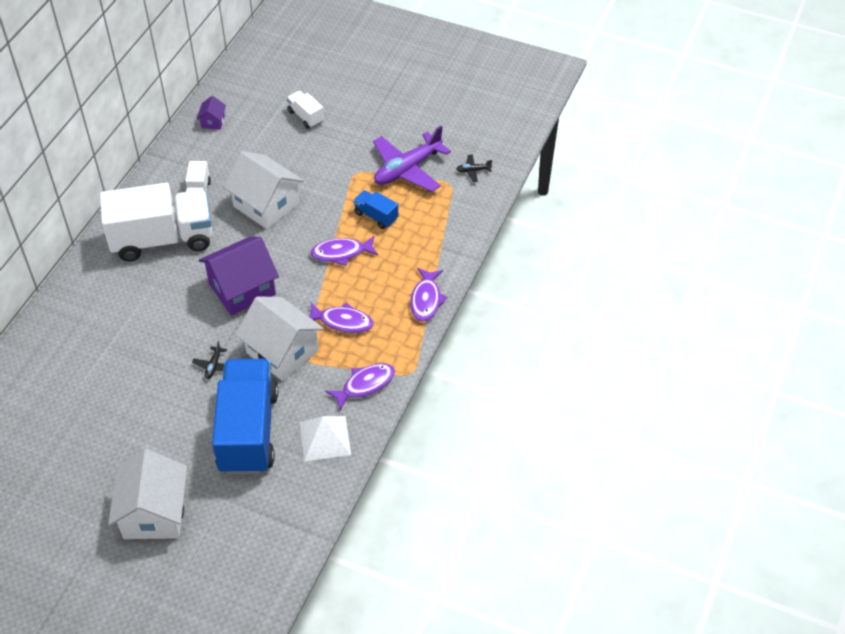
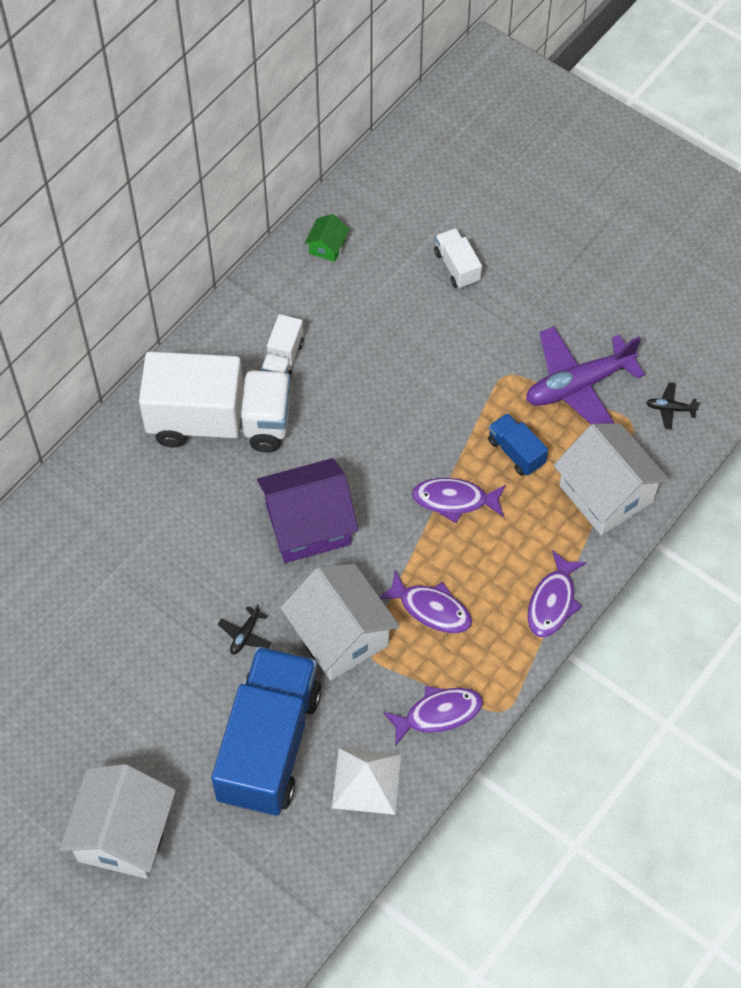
camera: 15 degrees right, 10 degrees up
(213, 121) = (327, 247): purple house -> green house
(266, 205) = (370, 399): white house -> white house (606, 493)

